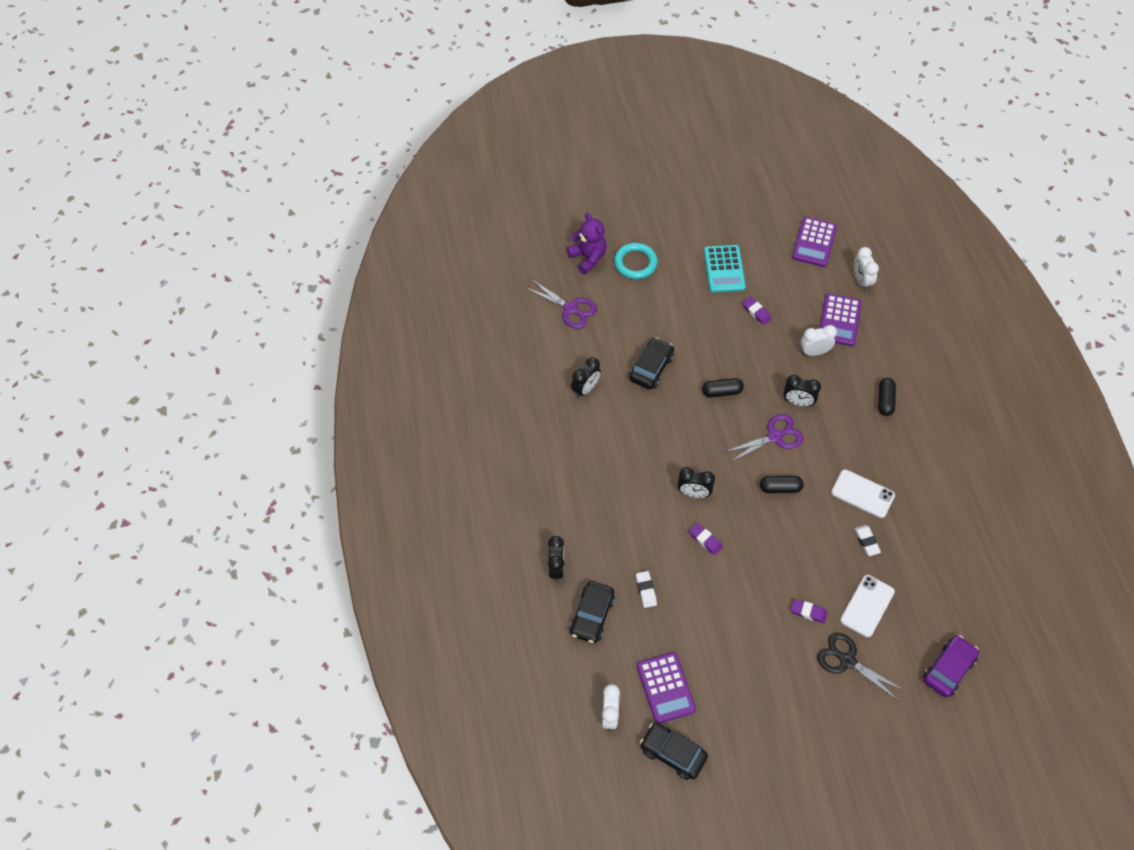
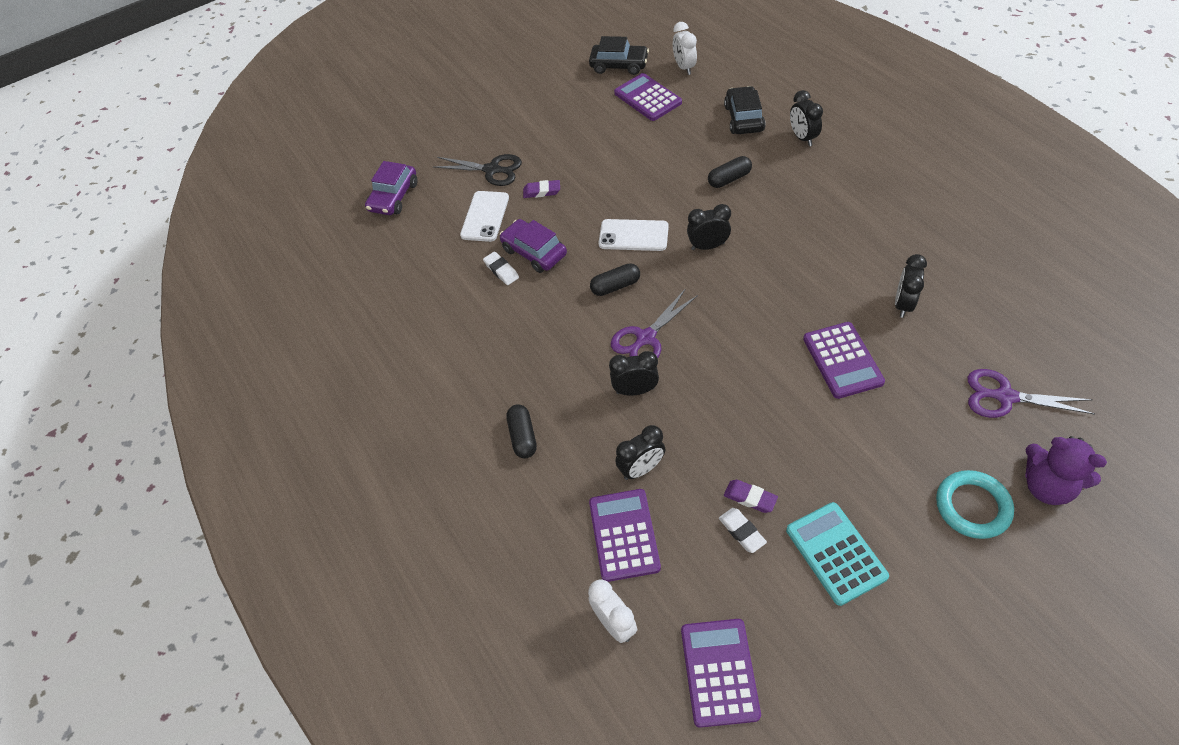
camera: 165 degrees right, 5 degrees down
(646, 590) = (706, 152): white eraser -> white eraser (742, 531)
(651, 368) = (842, 360): black car -> purple calculator
(705, 540) = (672, 210): purple eraser -> none
(722, 392) = (737, 365): black capsule -> black capsule (729, 179)
(814, 352) = (641, 469): white clock -> black clock
(834, 548) = (534, 252): none -> purple car
(862, 494) = (519, 315): white phone -> white phone (633, 235)

